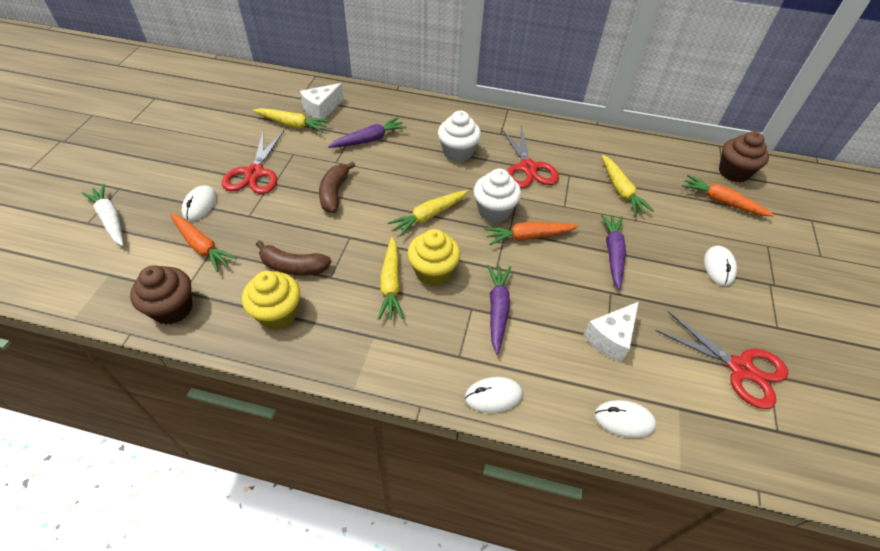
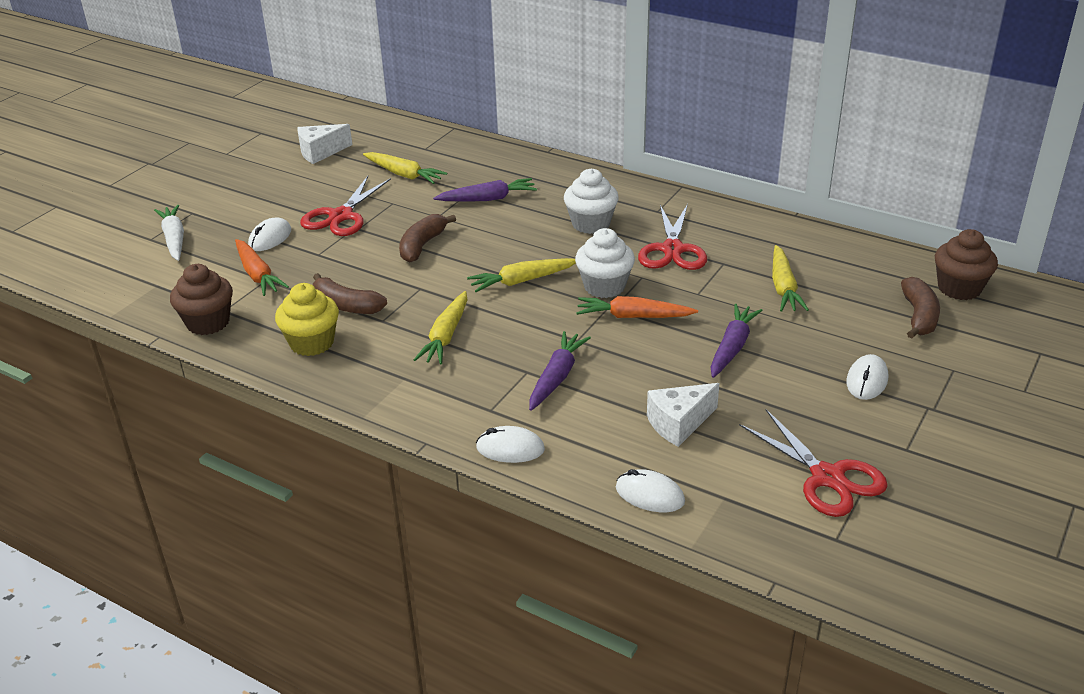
camera: 20 degrees right, 15 degrees down
(322, 109) = (445, 163): white cheese -> white cheese (320, 152)
(433, 271) = (500, 332): yellow cupcake -> none
(721, 201) = (919, 316): orange carrot -> brown banana

